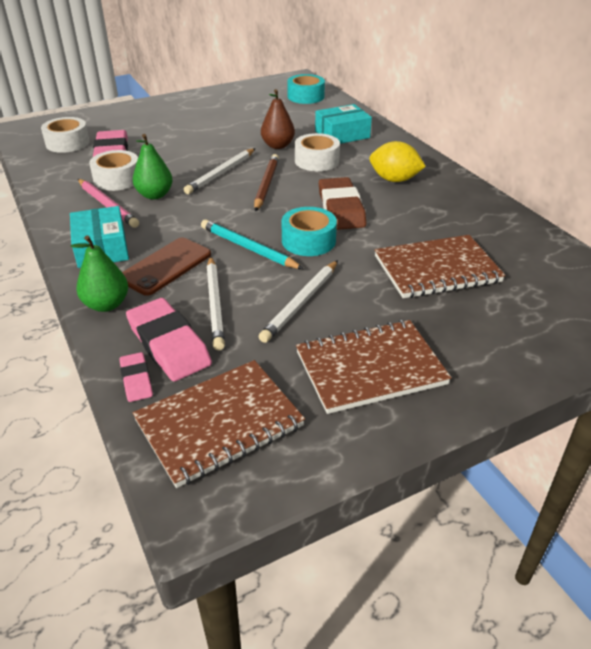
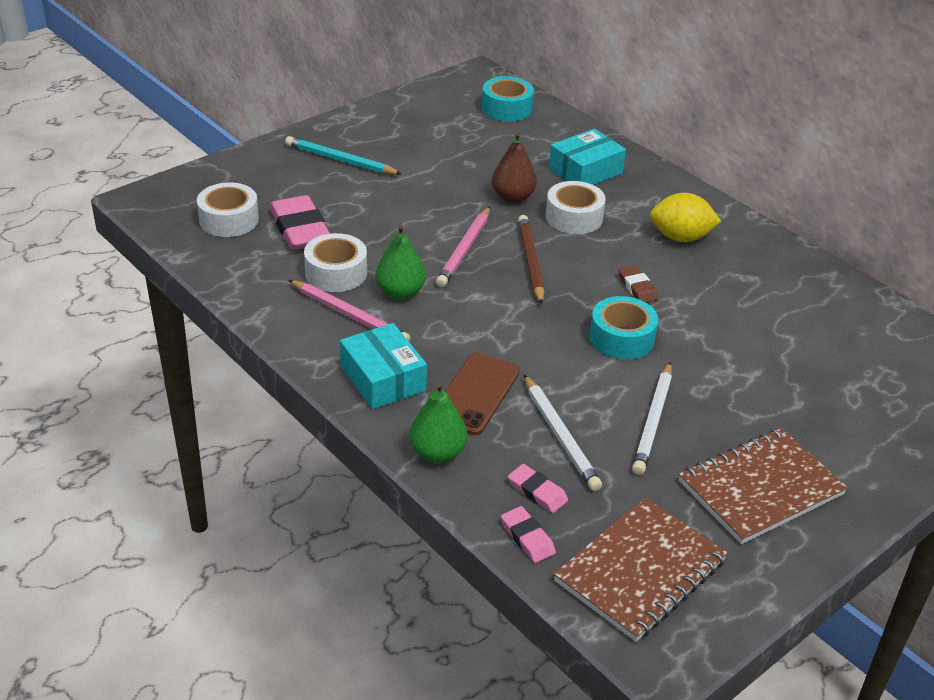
camera: 15 degrees left, 0 degrees up
(168, 344) = (537, 492): pink eraser -> pink eraser, size x0.52
(221, 173) = (464, 250): white pencil -> pink pencil
(248, 248) = (557, 357): turquoise pencil -> turquoise pencil (340, 160)
(341, 208) = (637, 288): brown eraser -> brown eraser, size x0.52
(437, 269) = (779, 359): brown notebook -> none

